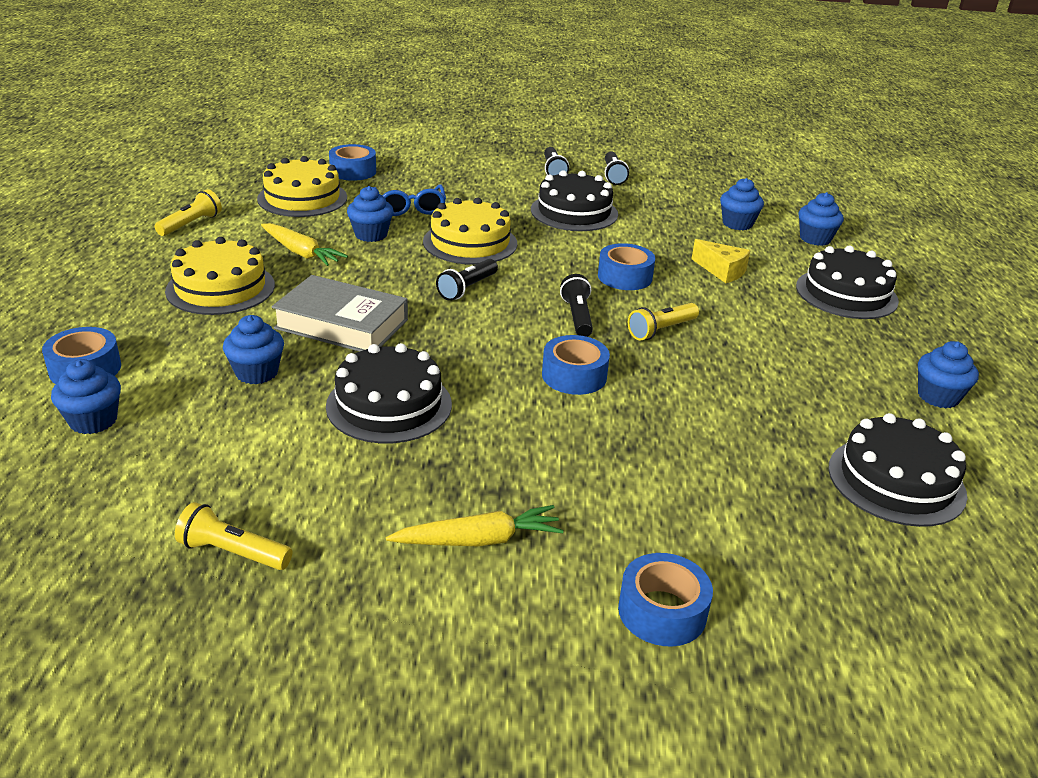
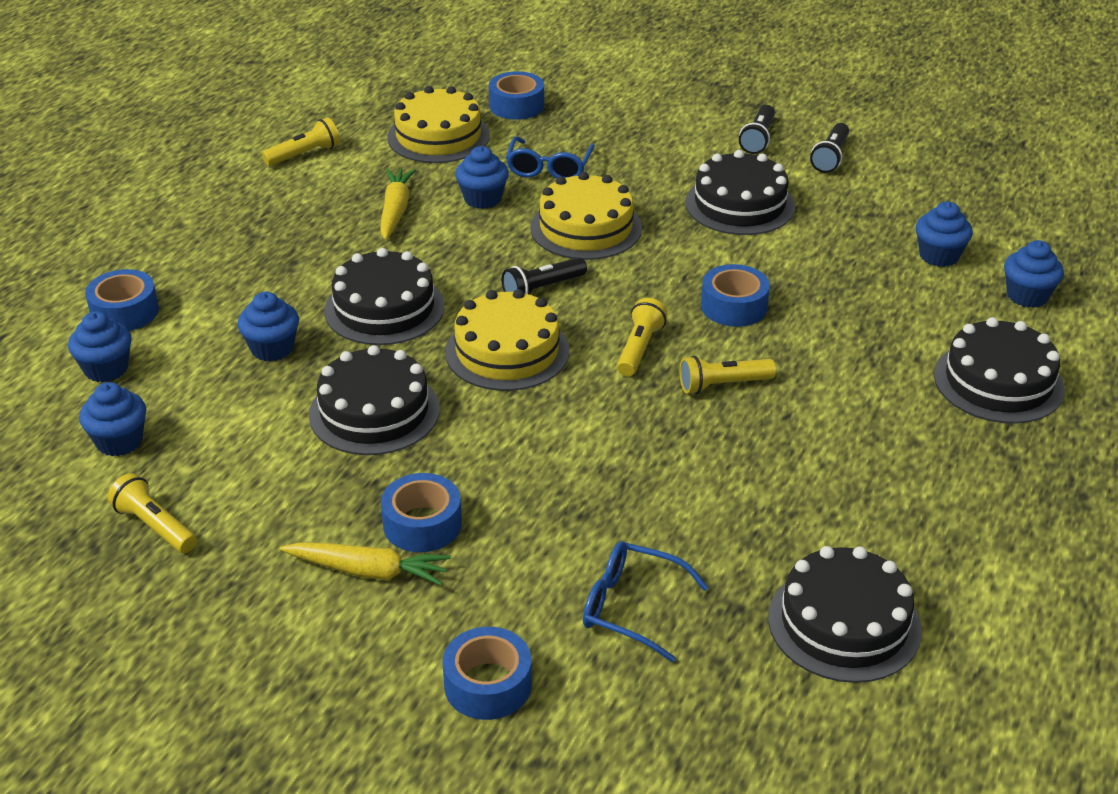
camera: 25 degrees right, 5 degrees up
(220, 288) = (291, 241): yellow cake -> yellow cake (507, 351)
(301, 253) = (395, 210): yellow carrot -> yellow carrot turned 150 degrees counterclockwise
(341, 324) = (384, 308): grey book -> black cake
(574, 376) = (583, 420): blue tape -> blue tape (422, 524)
(577, 316) = (639, 348): black flashlight -> yellow flashlight
(722, 271) = (861, 320): yellow cheese -> none
(729, 511) = (631, 607): none -> blue glasses
(938, 397) = (991, 540): blue cupcake -> blue cupcake (119, 441)

